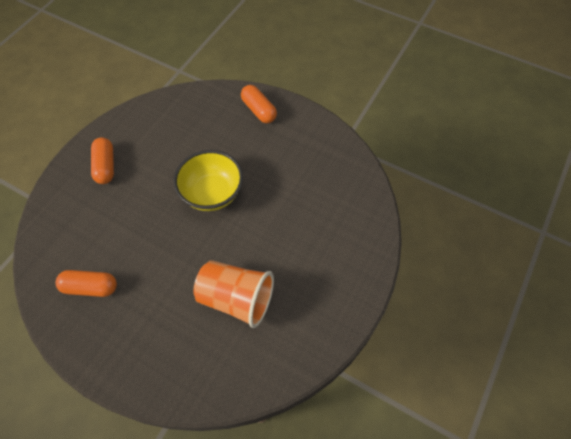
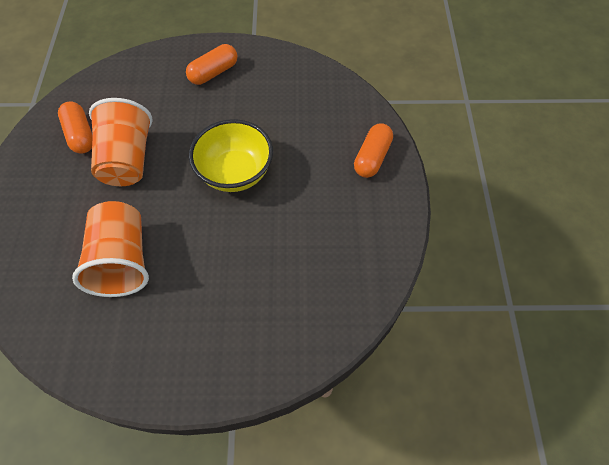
camera: 60 degrees right, 0 degrees up
(144, 260) = (127, 159): none -> orange cup

